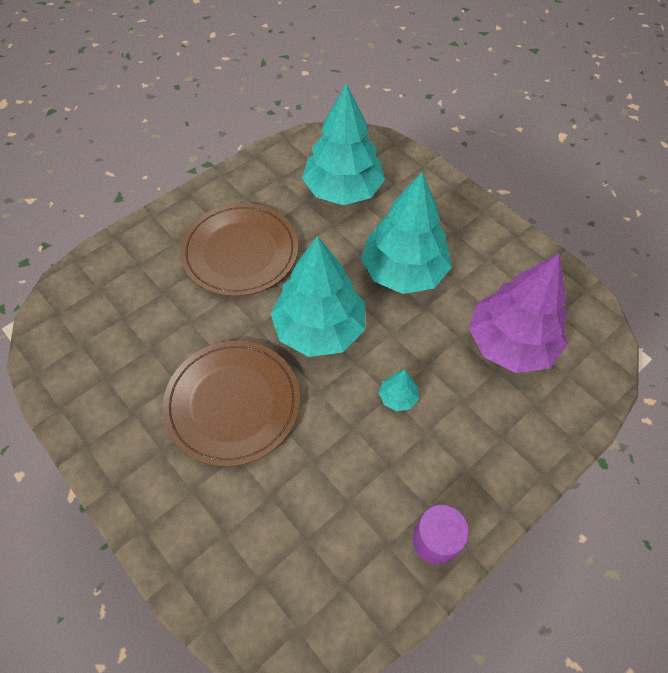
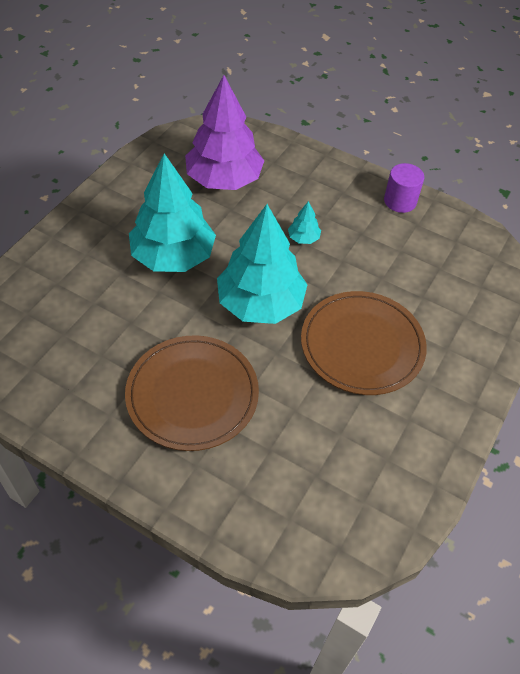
camera: 110 degrees left, 5 degrees down
(343, 190) = (76, 325): turquoise tree -> none

